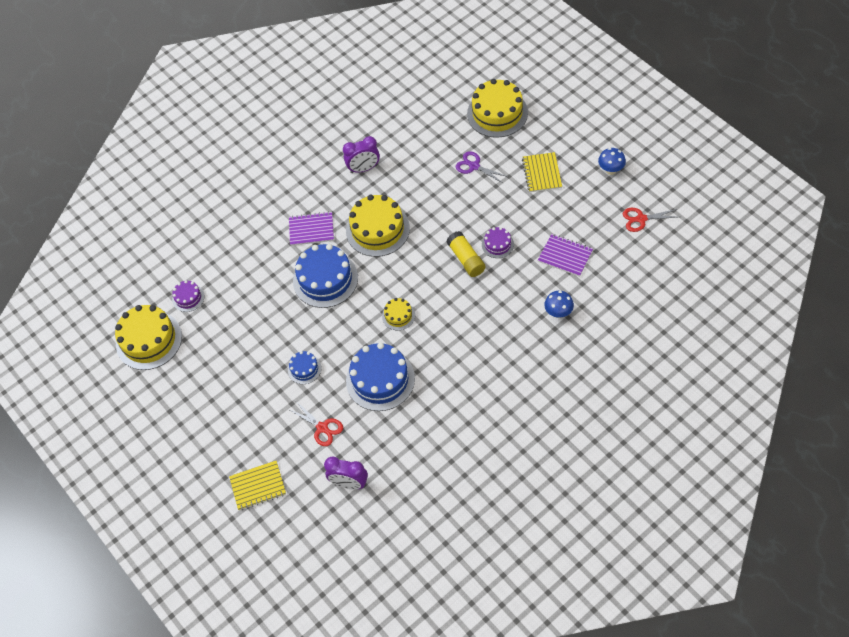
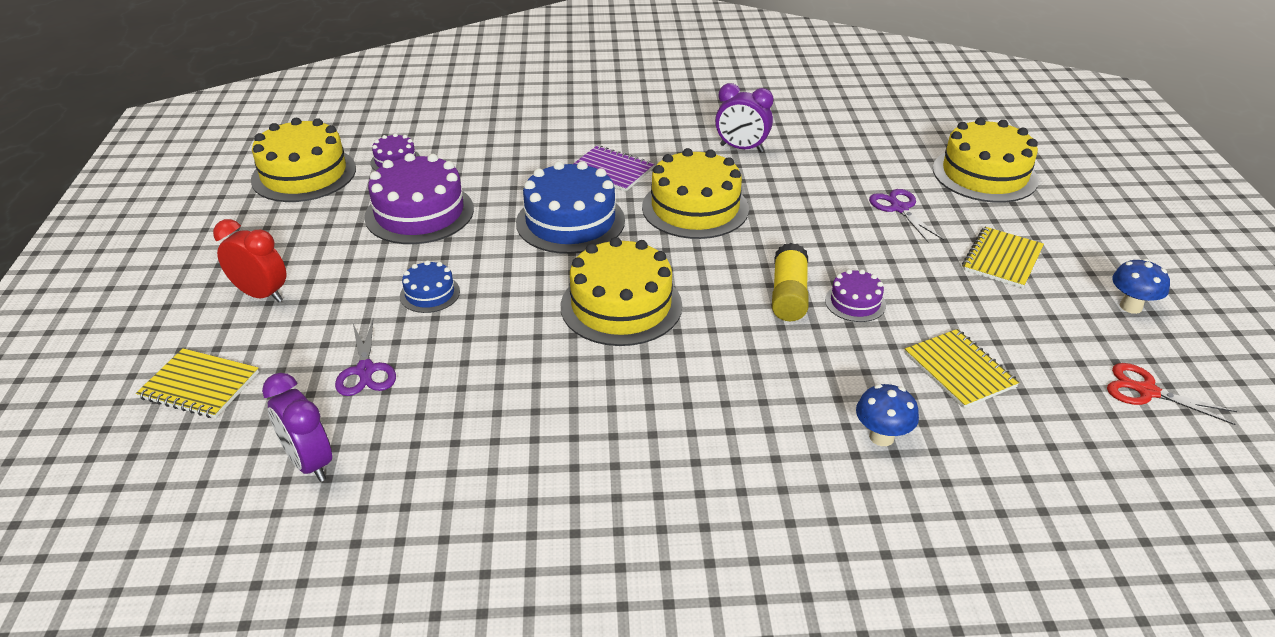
camera: 30 degrees right, 20 degrees down
(224, 425) = (261, 294): none -> red clock
(243, 324) = (419, 213): none -> purple cake
(322, 427) = (365, 370): red scissors -> purple scissors
(380, 379) = (510, 362): blue cake -> none
(398, 315) = (621, 305): yellow cake -> yellow cake, size x2.02
(565, 256) = (959, 370): purple notebook -> yellow notebook

